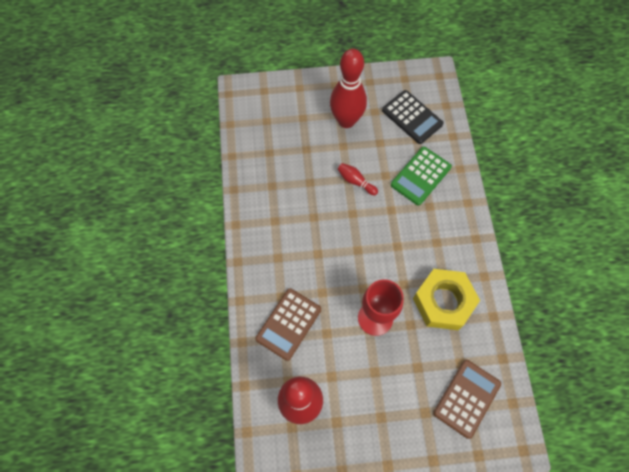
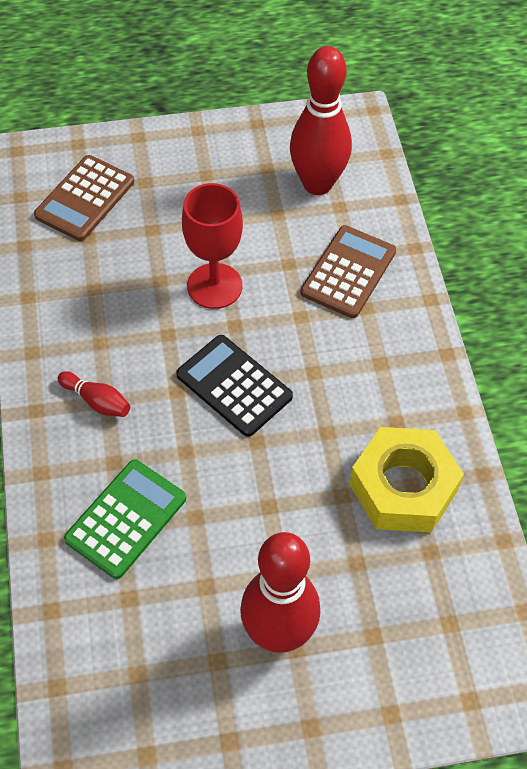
camera: 175 degrees right, 10 degrees down
(356, 181) = (253, 501): red bowling pin -> red bowling pin (97, 401)
(412, 117) = (135, 650): black calculator -> black calculator (234, 386)
(443, 302) = (105, 312): yellow nut -> yellow nut (403, 487)

